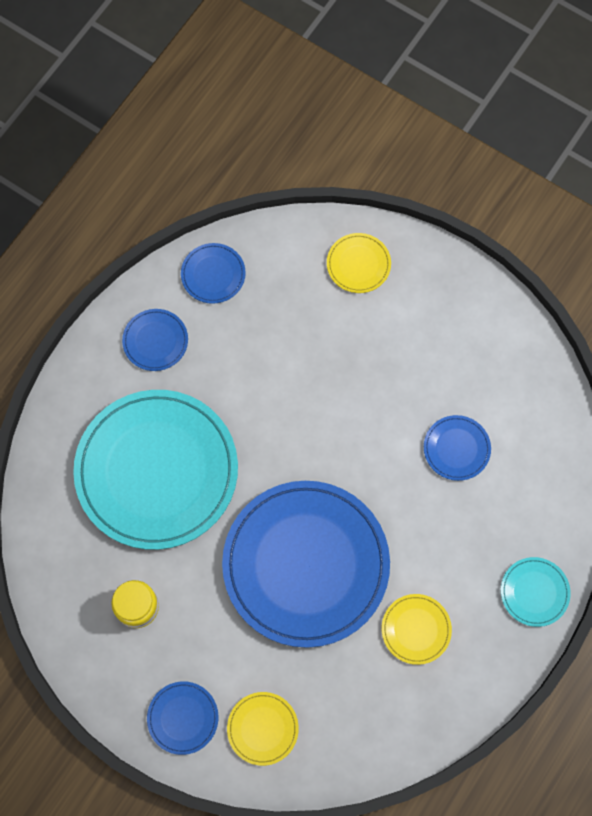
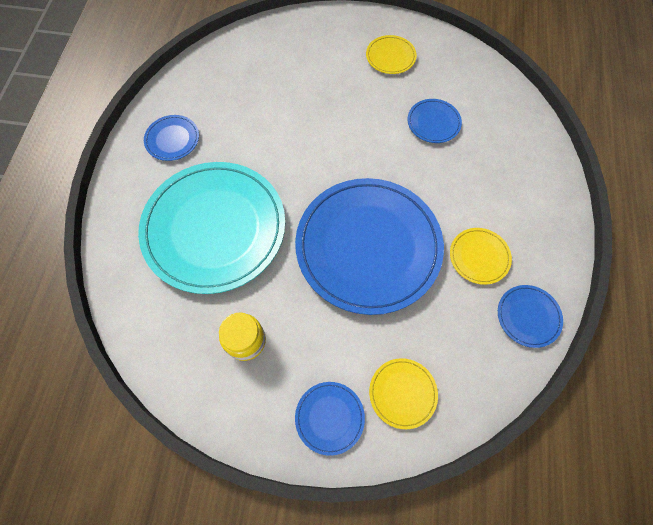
camera: 25 degrees left, 5 degrees down
(213, 274) = (197, 81): blue plate -> blue plate (528, 316)
(358, 264) = (300, 39): yellow plate -> yellow plate (390, 57)
(534, 592) = (547, 192): turquoise plate -> none

